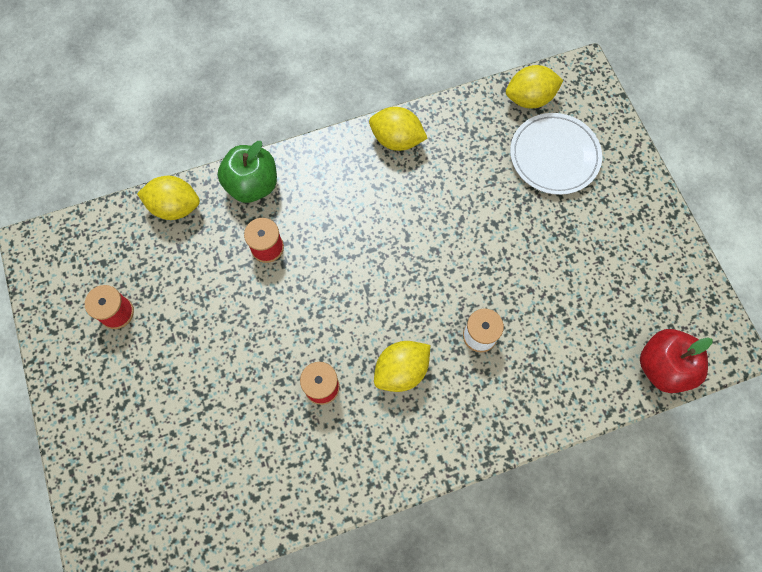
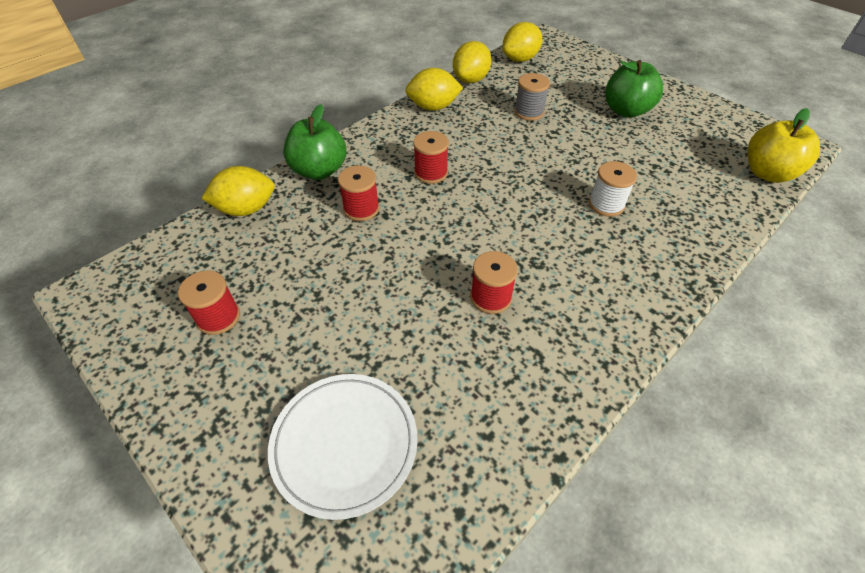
camera: 25 degrees left, 20 degrees down
(347, 229) = (431, 173): none -> red spool
(401, 370) = (558, 255): yellow lemon -> yellow lemon (471, 80)
(486, 186) = (529, 112): none -> grey spool
(554, 156) = (566, 82): white plate -> white plate (344, 444)
(587, 224) = (626, 111): none -> green apple
(663, 367) = (767, 173): red apple -> yellow apple

